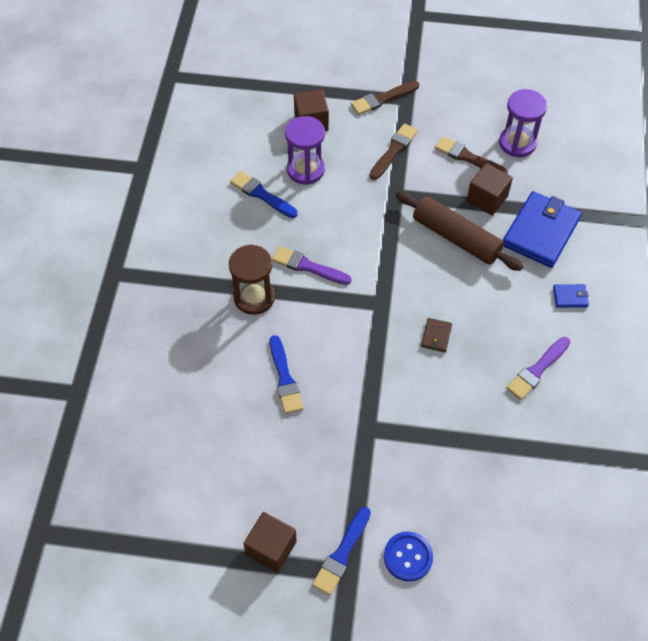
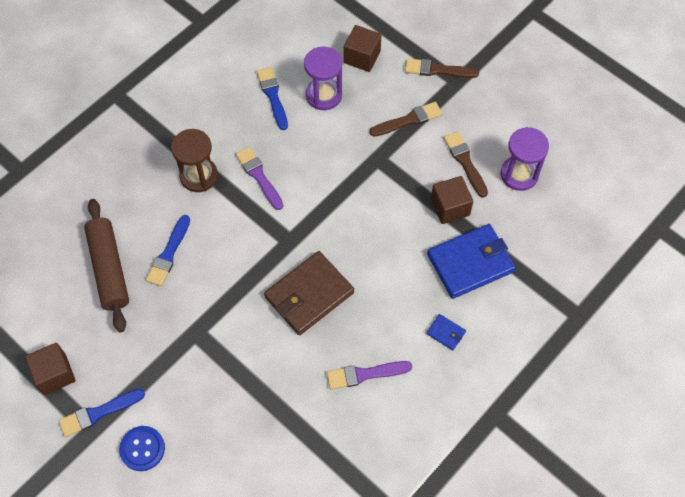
camera: 35 degrees right, 5 degrees up
(436, 336) = (309, 295): brown wallet -> brown wallet, size x2.31
(456, 237) = (395, 224): brown rolling pin -> brown rolling pin (109, 269)

